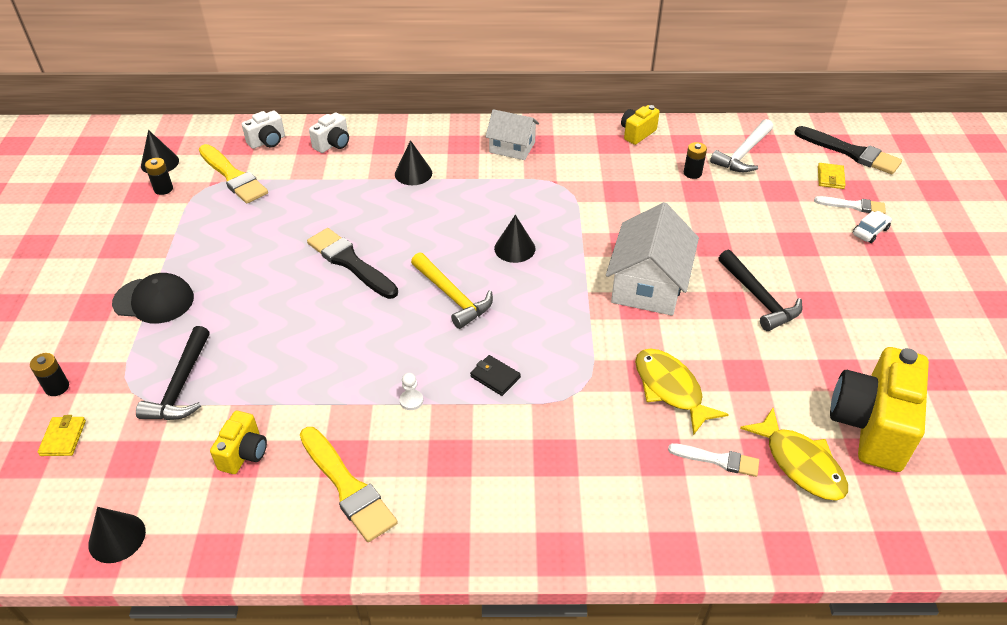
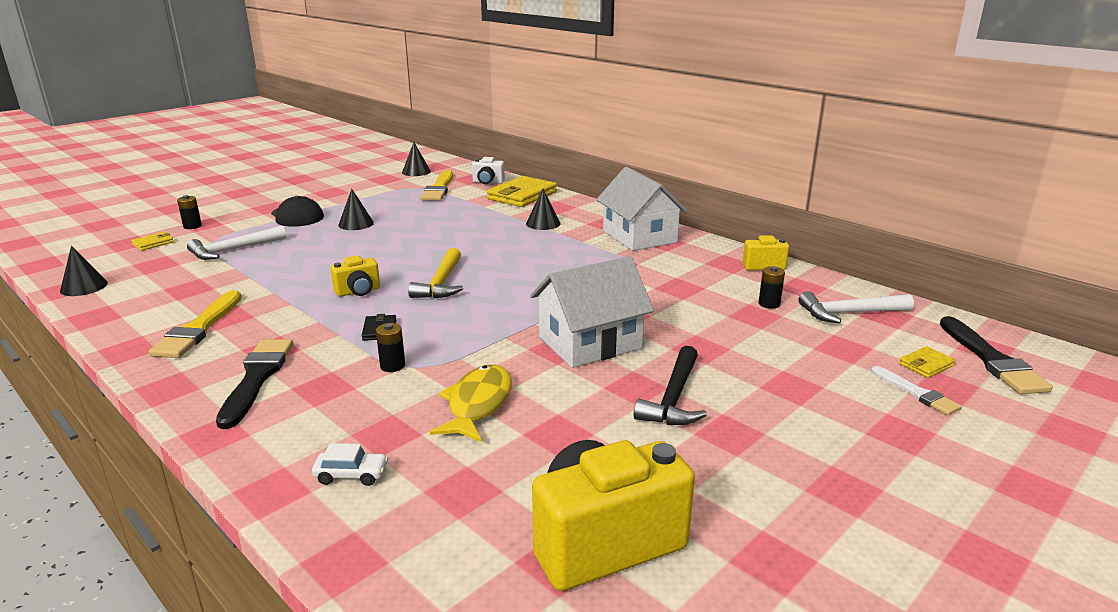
camera: 45 degrees right, 20 degrees down
(163, 189) = (395, 181): black battery -> black battery (392, 366)
(181, 386) = (233, 250): black hammer -> white hammer
(244, 453) = (194, 288): yellow camera -> yellow camera (358, 292)
(333, 144) = (522, 195): white camera -> yellow wallet
(350, 262) = (419, 243): black brush -> black brush (256, 378)
(411, 400) = (312, 313): white pawn -> none
(512, 147) = (639, 237): white house -> white house, size x1.61
(514, 248) = (532, 281): black cone -> black cone (356, 224)
(718, 460) = (420, 465): white brush -> none
(800, 463) = (480, 516): yellow fish -> none
(870, 231) = (901, 418): white car -> white car (351, 475)

